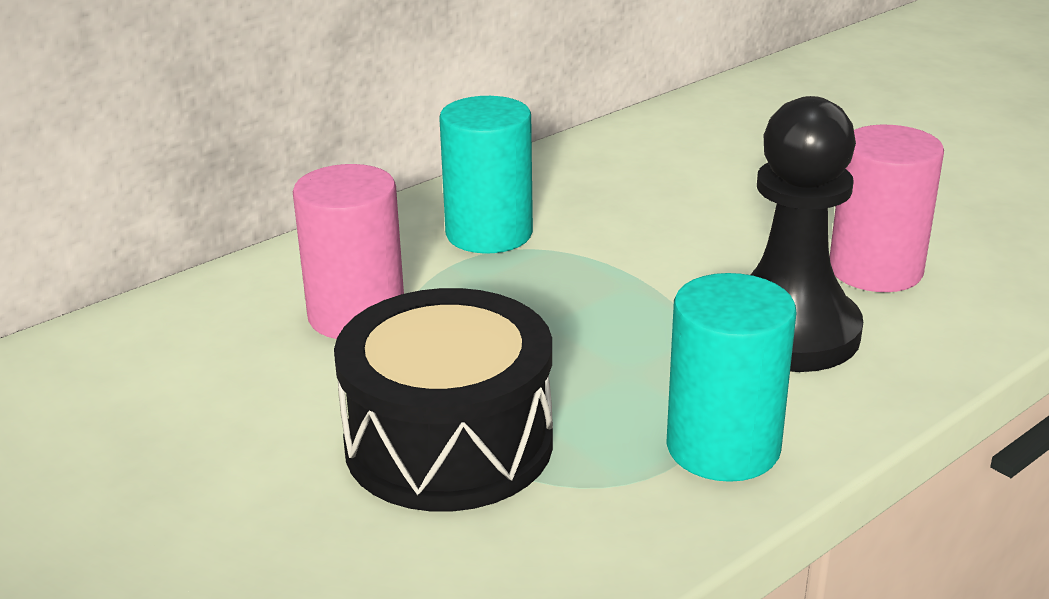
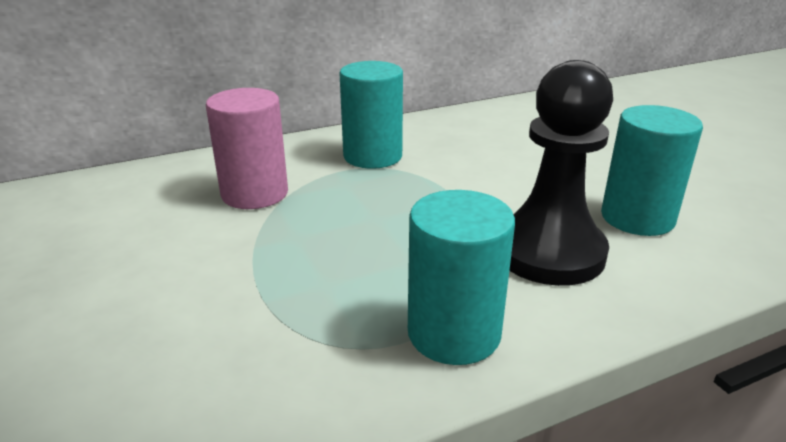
camera: 15 degrees right, 0 degrees up
(449, 443) = (253, 290): black drum -> none
(875, 270) = (637, 218): pink cylinder -> turquoise cylinder

